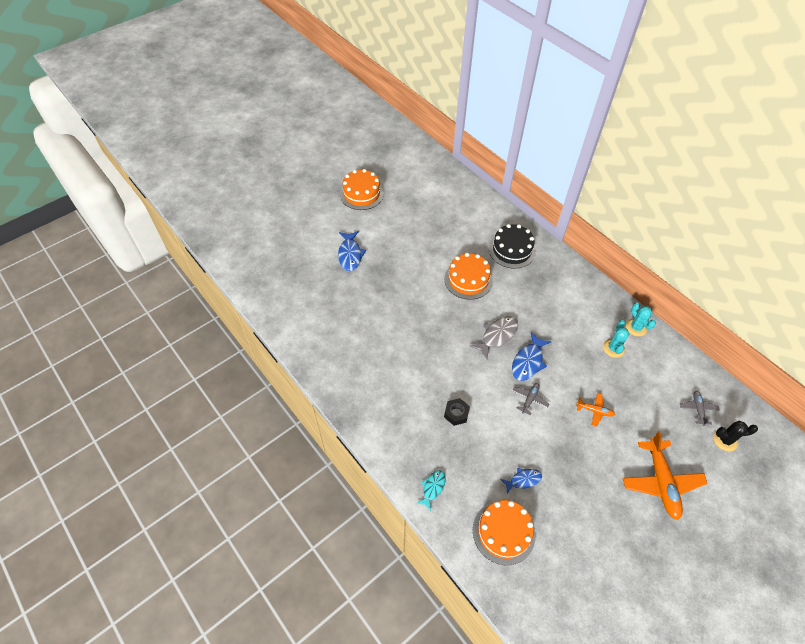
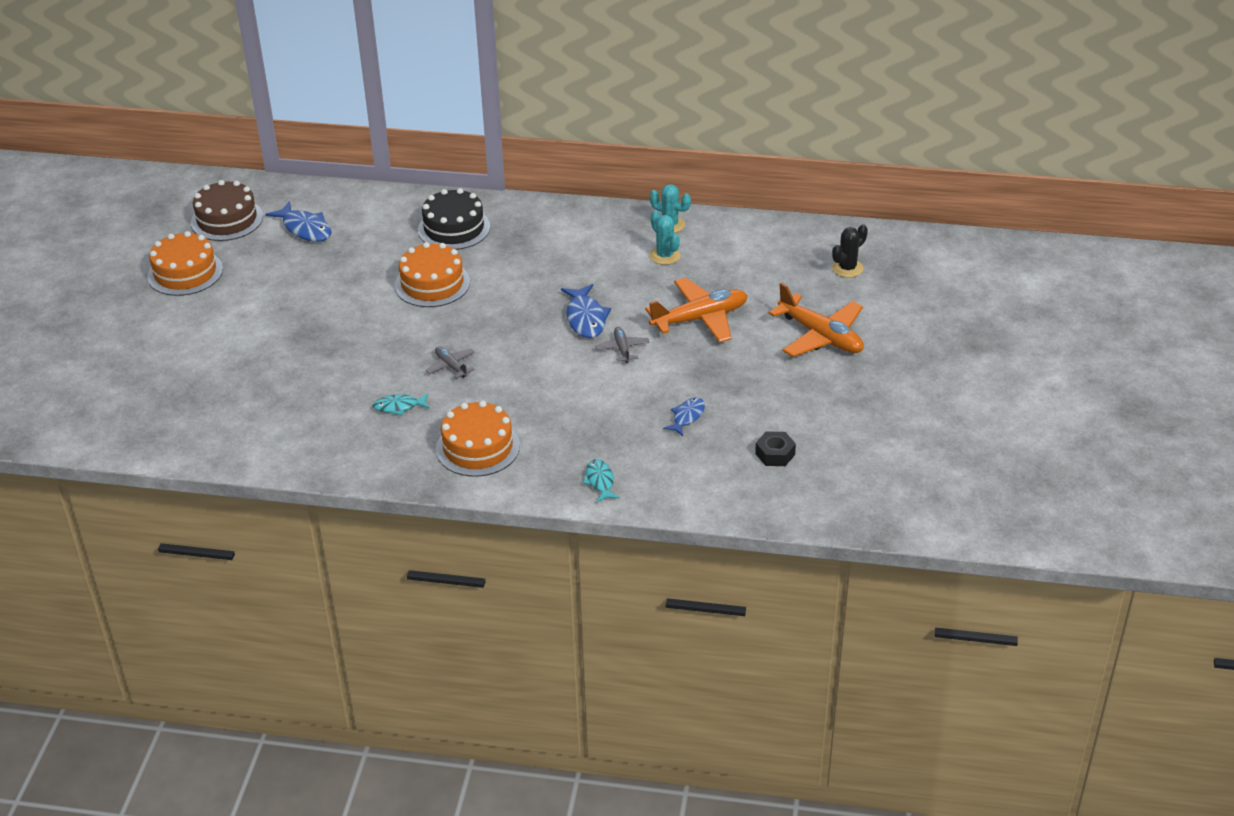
camera: 40 degrees left, 15 degrees down
(350, 254) = (247, 340): blue fish -> blue fish (305, 229)
(379, 350) = (399, 407): none -> turquoise fish
(408, 174) = (227, 219): none -> brown cake
(456, 414) = (555, 407): black nut -> black nut (775, 454)
(497, 335) = (525, 315): grey fish -> none
(503, 532) = (711, 468): orange cake -> orange cake (478, 447)
(594, 411) = (700, 319): orange plane -> orange plane, size x2.01
(698, 409) = (799, 258): grey plane -> grey plane (451, 366)

